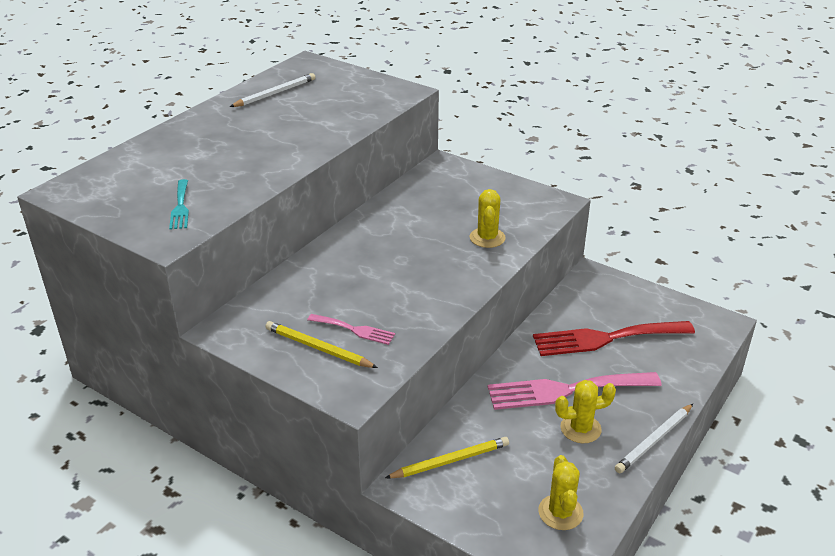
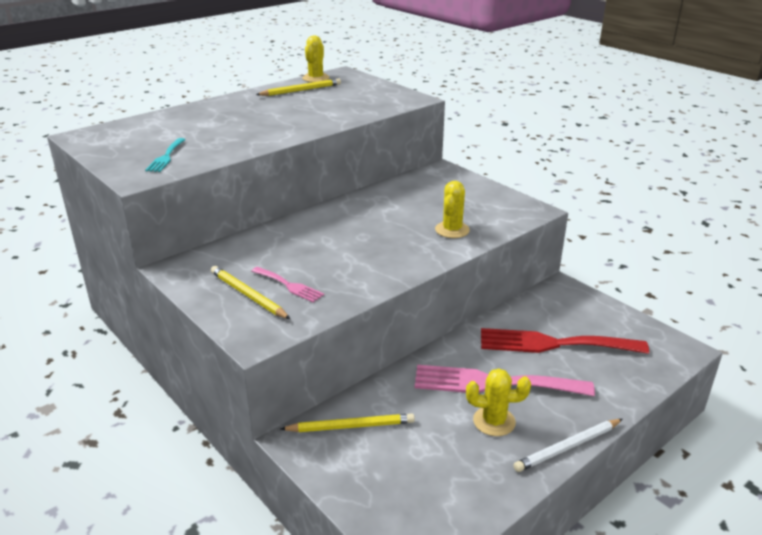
camera: 15 degrees right, 5 degrees down
(275, 93) = (301, 90): white pencil -> yellow pencil
(560, 512) = (439, 498): yellow cactus -> yellow cactus (316, 78)

